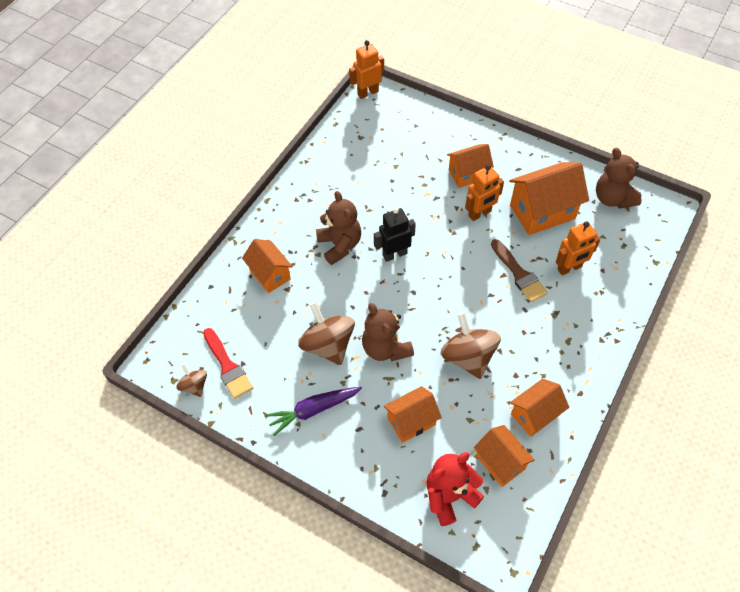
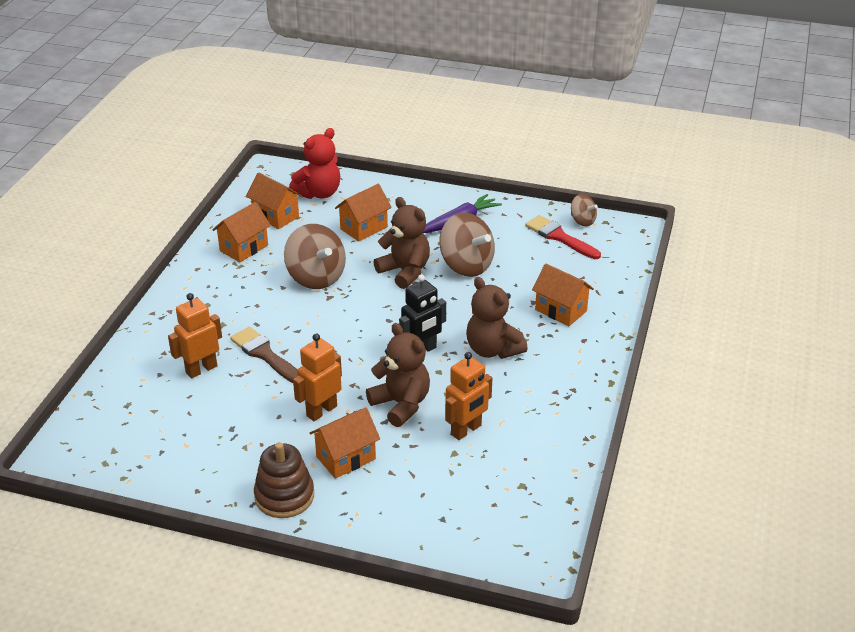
camera: 165 degrees right, 20 degrees down
(367, 93) = (541, 562): orange robot -> orange robot (466, 430)
(510, 155) = (284, 496): none -> brown stacking toy
(542, 212) = (235, 426): orange house -> none
(612, 198) = (133, 459): brown teddy bear -> brown teddy bear (401, 404)

